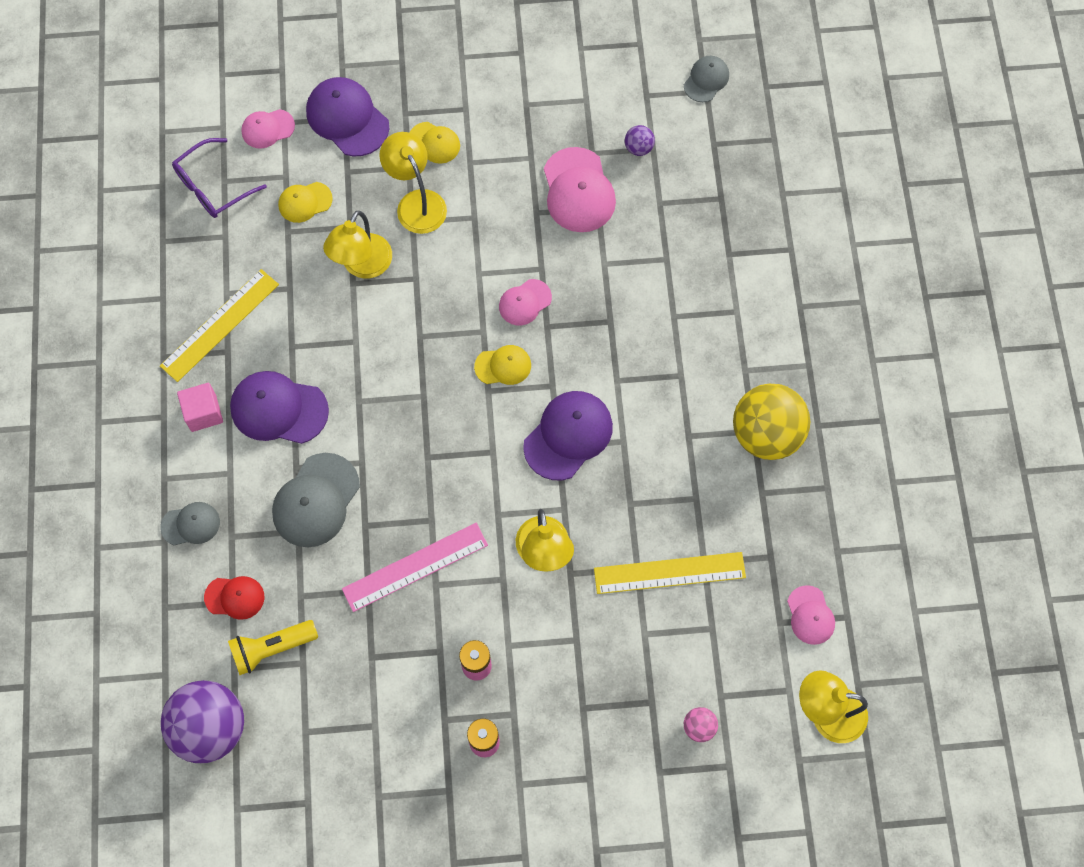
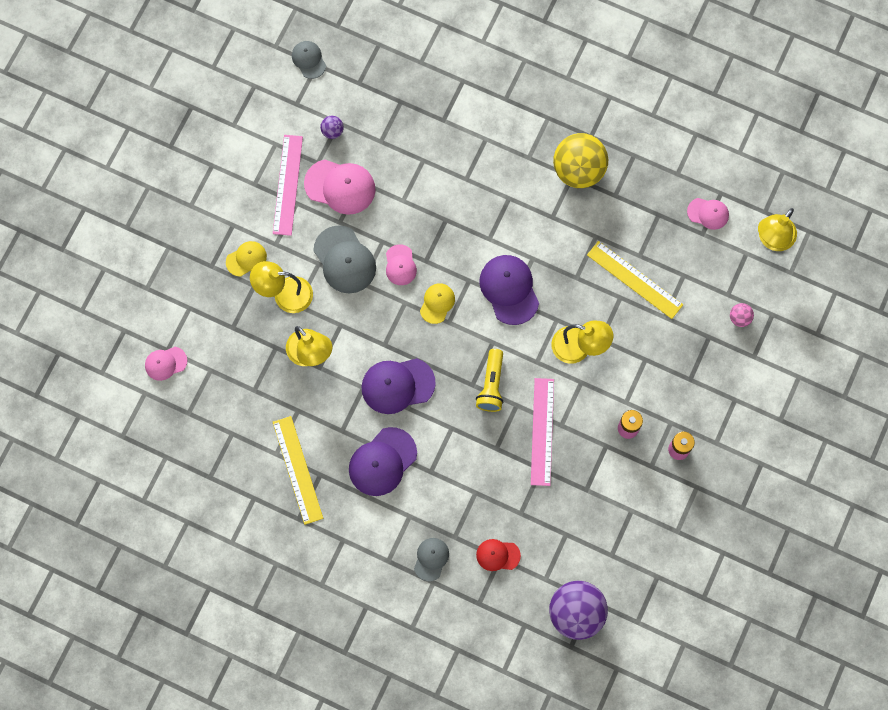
camera: 60 degrees left, 5 degrees up
(203, 413) = (356, 512): pink cube -> none
(213, 186) = (188, 422): purple glasses -> none
(235, 597) = (498, 555): red cap -> red cap turned 120 degrees counterclockwise
(267, 129) = (165, 363): pink cap -> pink cap turned 60 degrees clockwise
(272, 648) = (545, 548): yellow flashlight -> yellow flashlight (491, 385)
(305, 202) = (239, 367): yellow cap -> none
(316, 500) = (461, 470): grey cap -> grey cap (344, 260)
(347, 118) = (191, 306): purple cap -> purple cap (397, 385)
(546, 137) = (288, 185): none -> pink ruler
(669, 573) = (634, 280): yellow ruler -> yellow ruler turned 75 degrees counterclockwise

